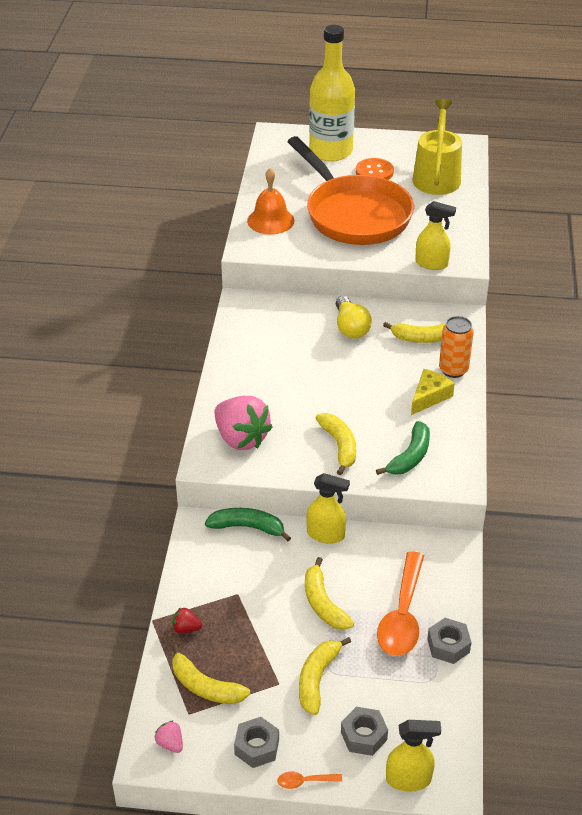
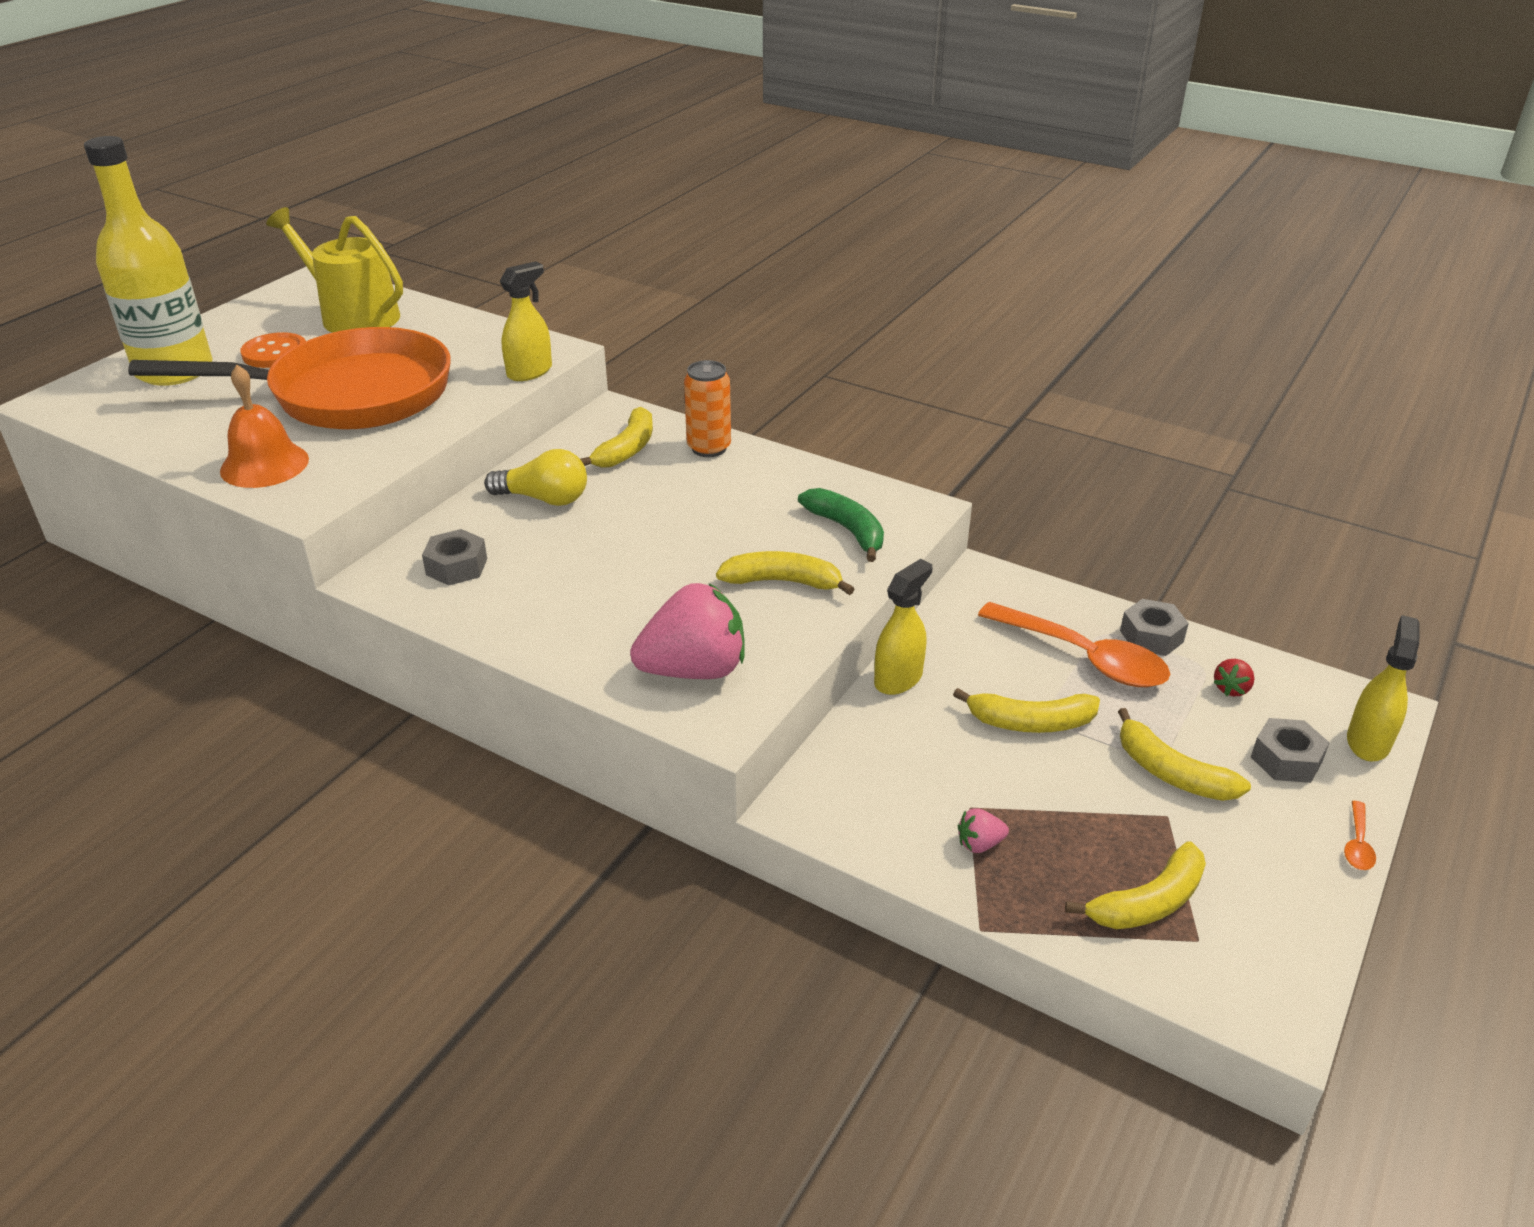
camera: 65 degrees left, 5 degrees down
(170, 743) = (1256, 982): pink strawberry -> pink strawberry (979, 844)
(186, 628) = (1017, 890): red strawberry -> red strawberry (1231, 689)
(248, 527) = (836, 753): green banana -> none
(257, 747) = (1284, 877): grey nut -> grey nut (456, 566)
(429, 396) = (744, 481): yellow cheese -> none

